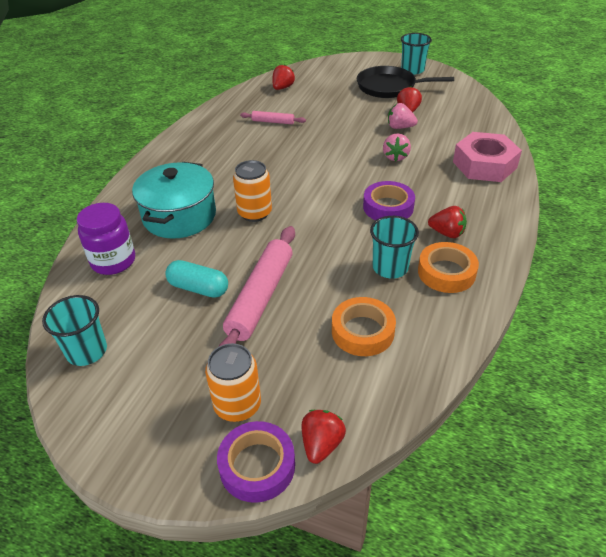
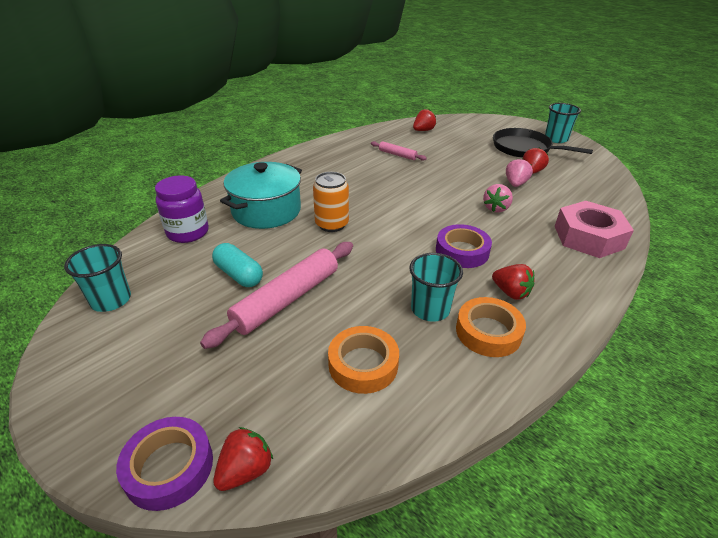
camera: 20 degrees right, 5 degrees down
(237, 405) = (195, 396): orange can -> none
(400, 127) = (515, 184): pink strawberry -> pink strawberry turned 75 degrees clockwise

